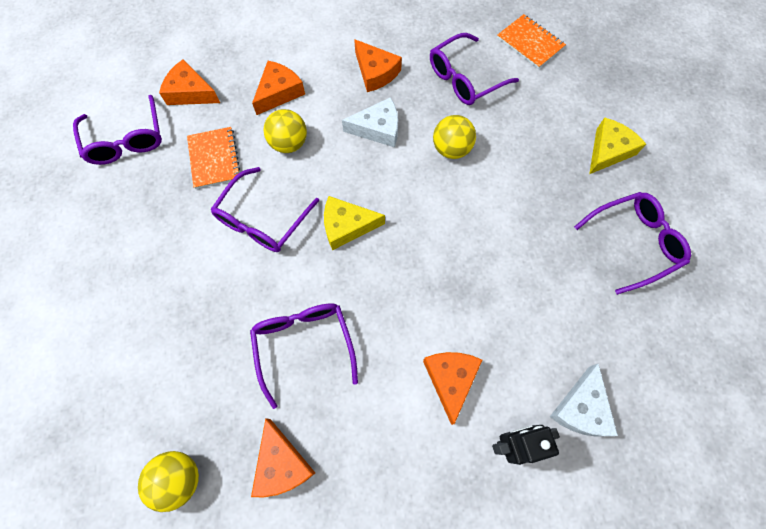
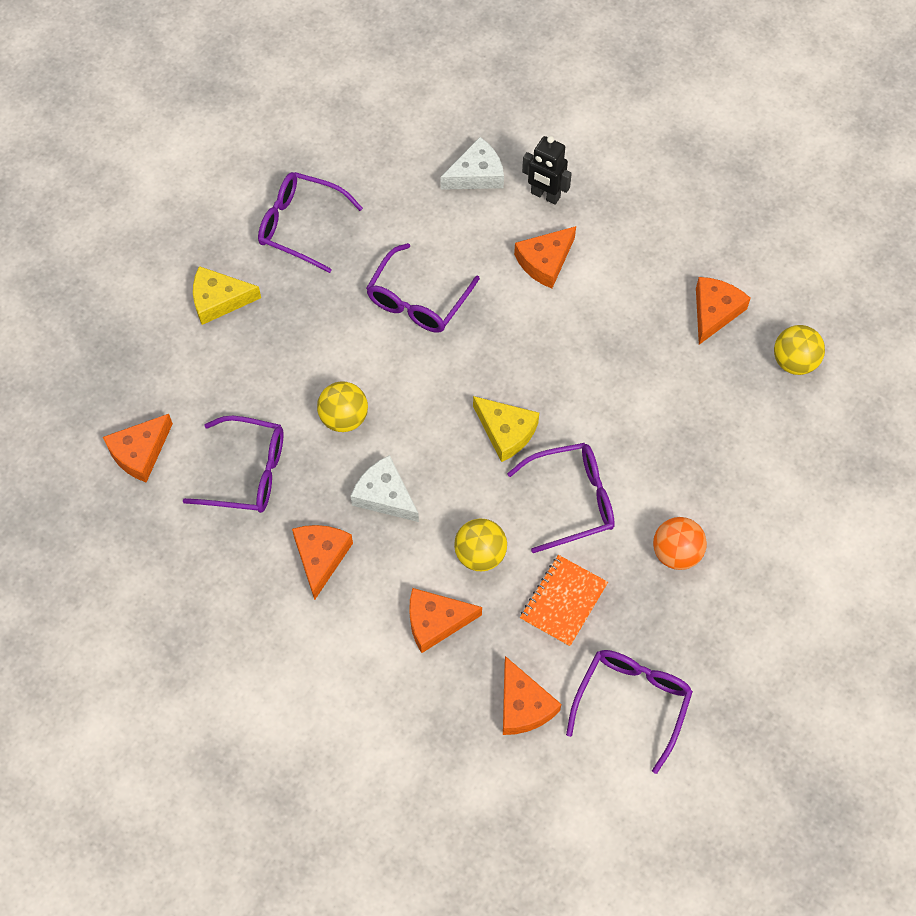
camera: 135 degrees left, 5 degrees down
(164, 244) = (676, 553): none -> orange ball
(304, 345) = (629, 371): purple glasses -> purple glasses (418, 300)
(530, 42) = (140, 452): orange notebook -> orange cheese

